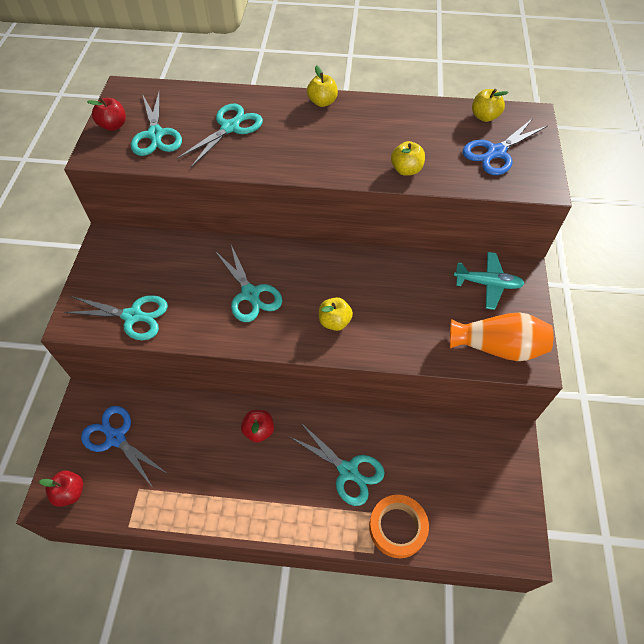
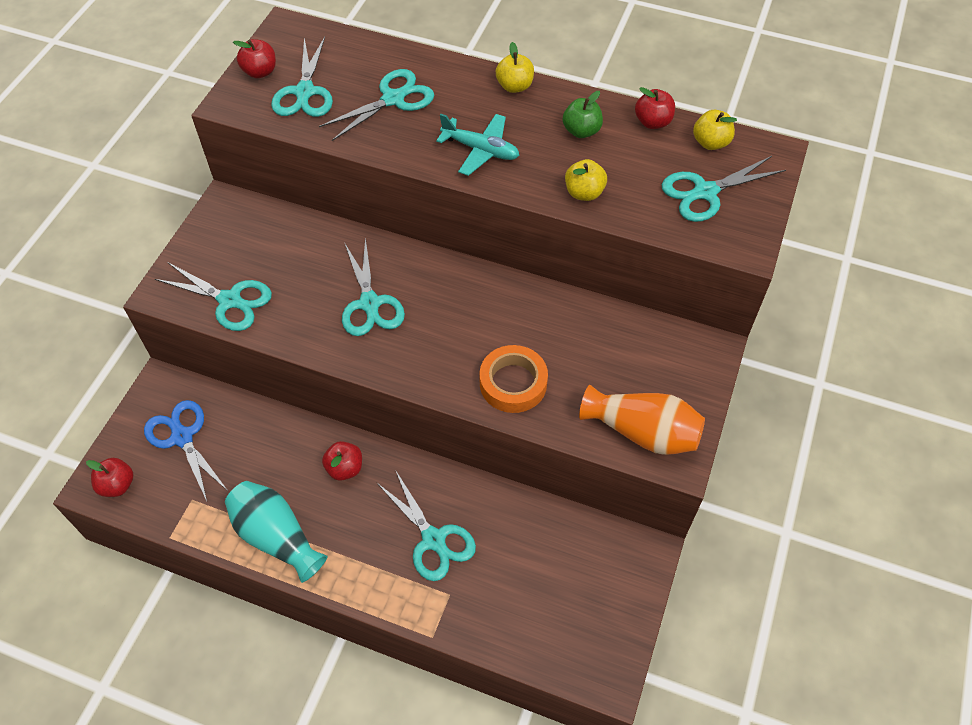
camera: 15 degrees right, 0 degrees up
(220, 502) = (276, 537): none -> turquoise vase
(334, 322) = (457, 358): yellow apple -> none
(386, 125) = (581, 131): none -> green apple
(397, 527) = (469, 617): orange tape -> orange tape (513, 383)
(436, 110) = (652, 122): none -> red apple
(487, 284) = (660, 353): turquoise plane -> turquoise plane (480, 150)
(496, 152) = (705, 192): blue scissors -> turquoise scissors

